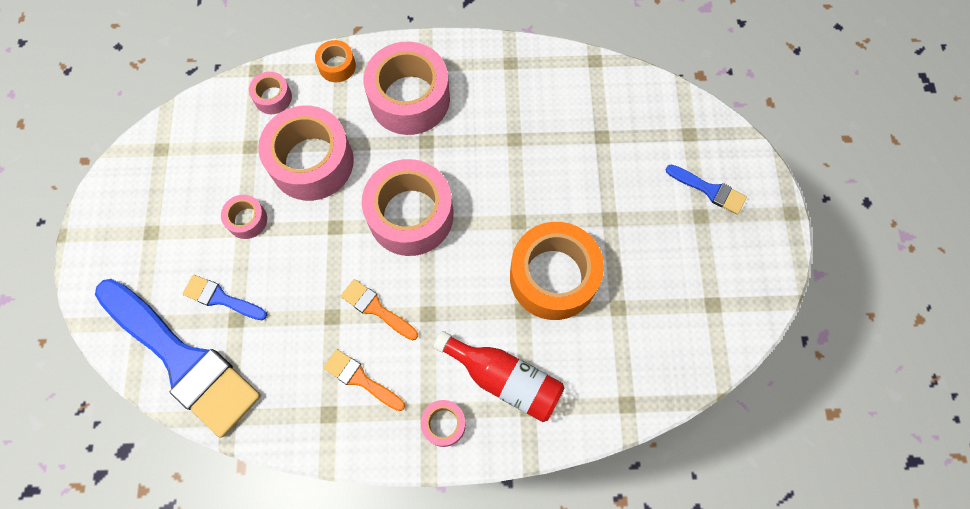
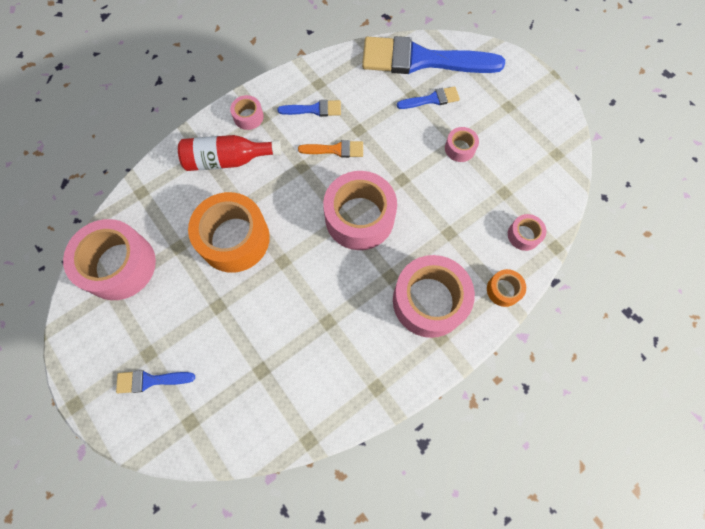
camera: 145 degrees right, 0 degrees up
(312, 162) = (455, 209): pink tape -> pink tape (119, 265)
(361, 379) = (314, 109): orange brush -> blue brush

